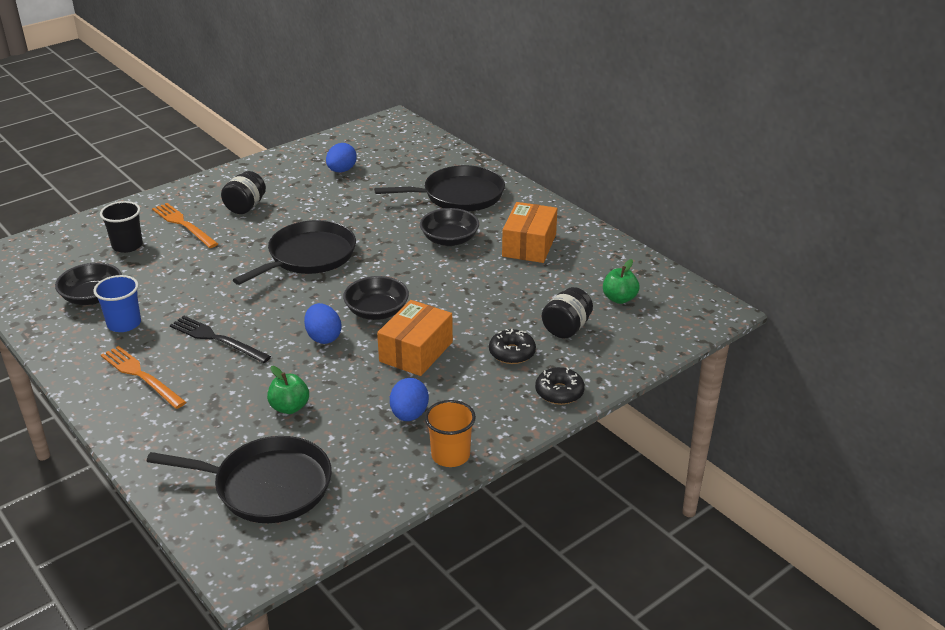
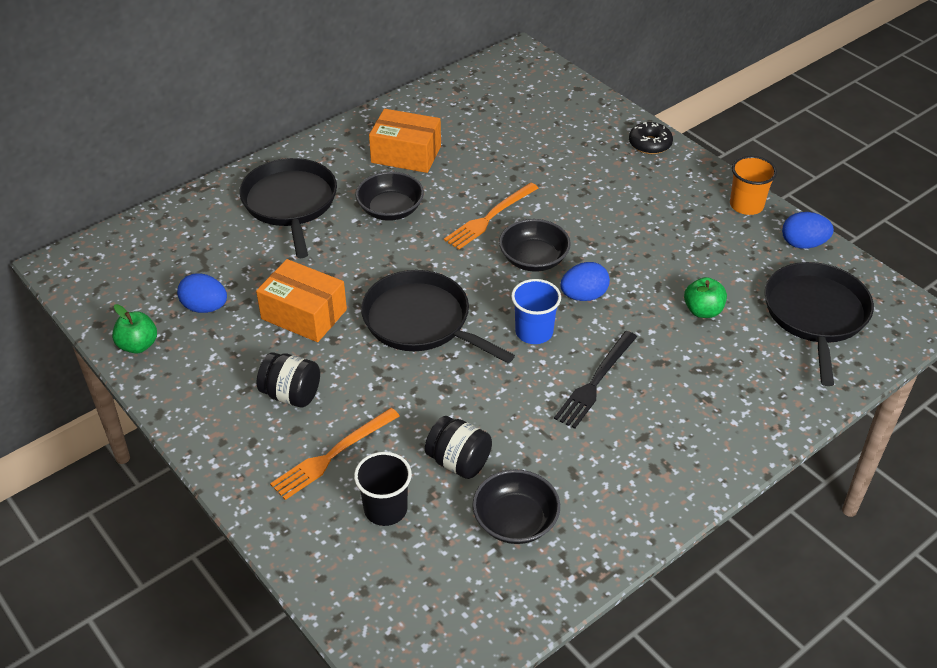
camera: 90 degrees left, 10 degrees up
(124, 324) = (572, 474): blue cup -> blue cup (534, 332)
(141, 376) = (671, 437): orange fork -> orange fork (490, 218)
(409, 415) = (697, 231): blue egg -> blue egg (803, 244)
(416, 351) = (601, 229): orange box -> orange box (304, 314)
(512, 353) = (596, 169): black donut -> none
(566, 328) = (554, 136): black jar -> black jar (459, 462)
(619, 298) = (504, 104): green apple -> green apple (138, 345)

